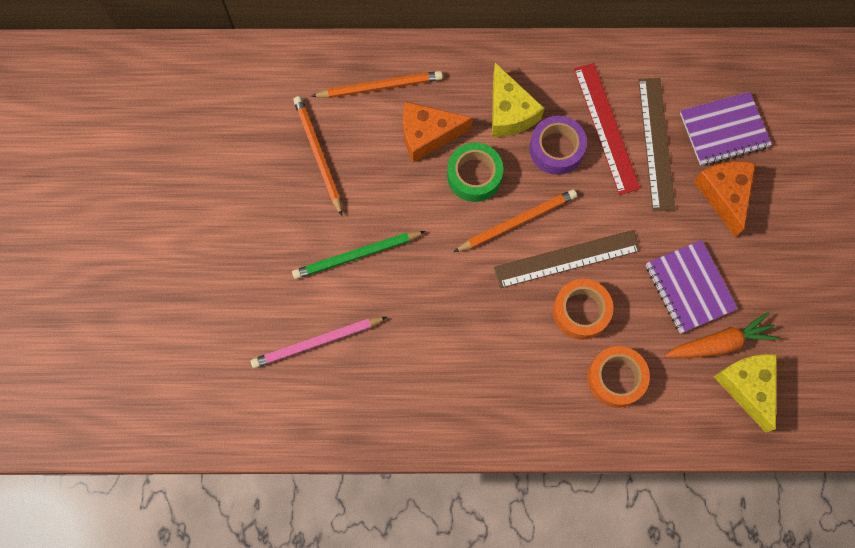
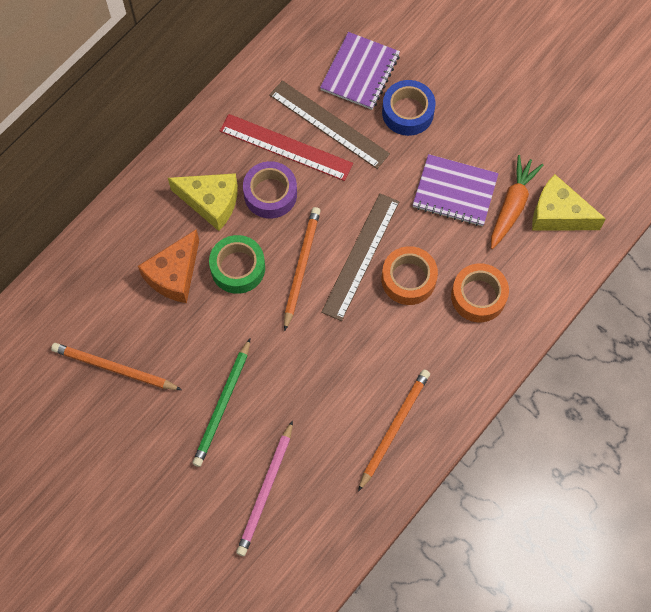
camera: 50 degrees left, 5 degrees down
(380, 86) = (102, 278): orange pencil -> orange pencil (394, 428)
(724, 195) = (408, 112): orange cheese -> blue tape

